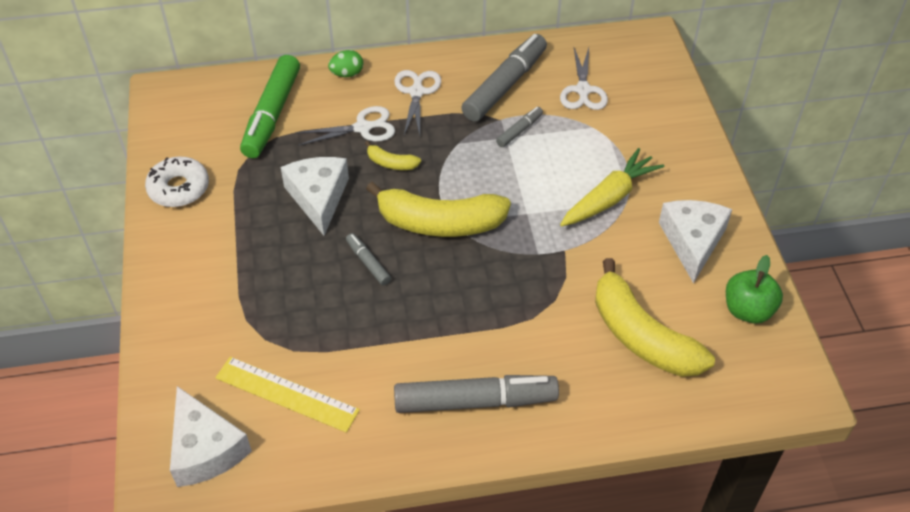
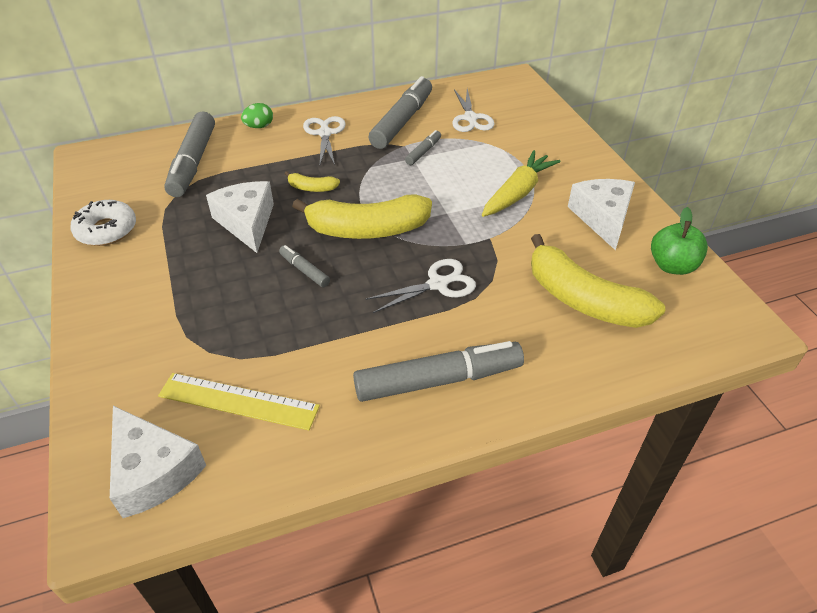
camera: 10 degrees left, 5 degrees down
(272, 114) = (193, 163): green marker -> grey marker
(363, 128) = (281, 164): white scissors -> white scissors (438, 284)

